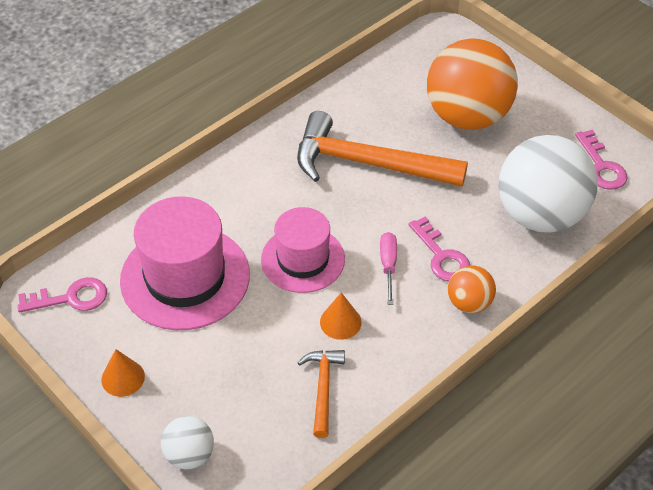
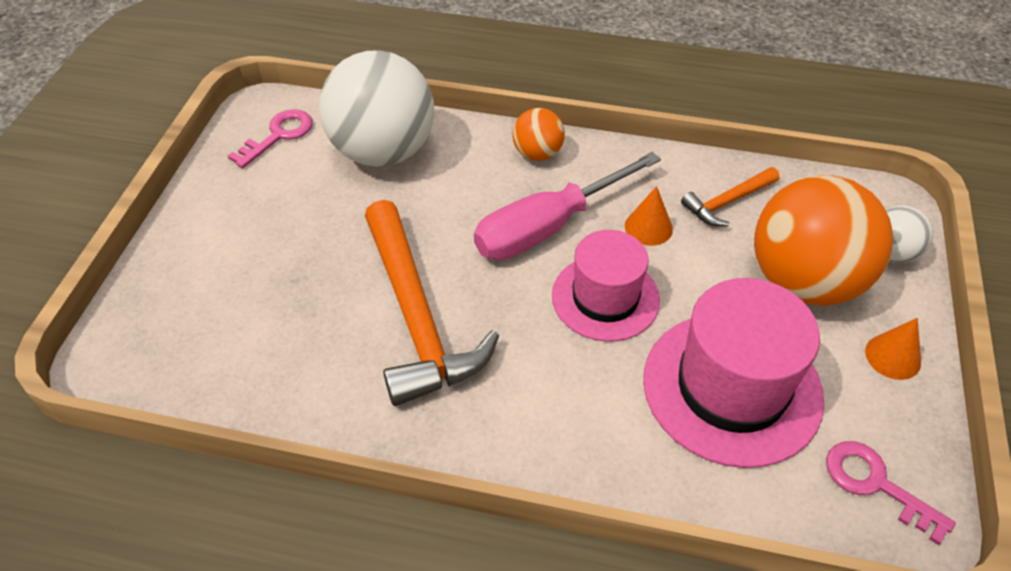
camera: 125 degrees left, 0 degrees up
(388, 265) = (548, 227): pink screwdriver -> pink screwdriver, size x2.11
(441, 256) = (499, 195): pink key -> none
(467, 116) = (268, 266): orange ball -> orange ball (804, 281)

